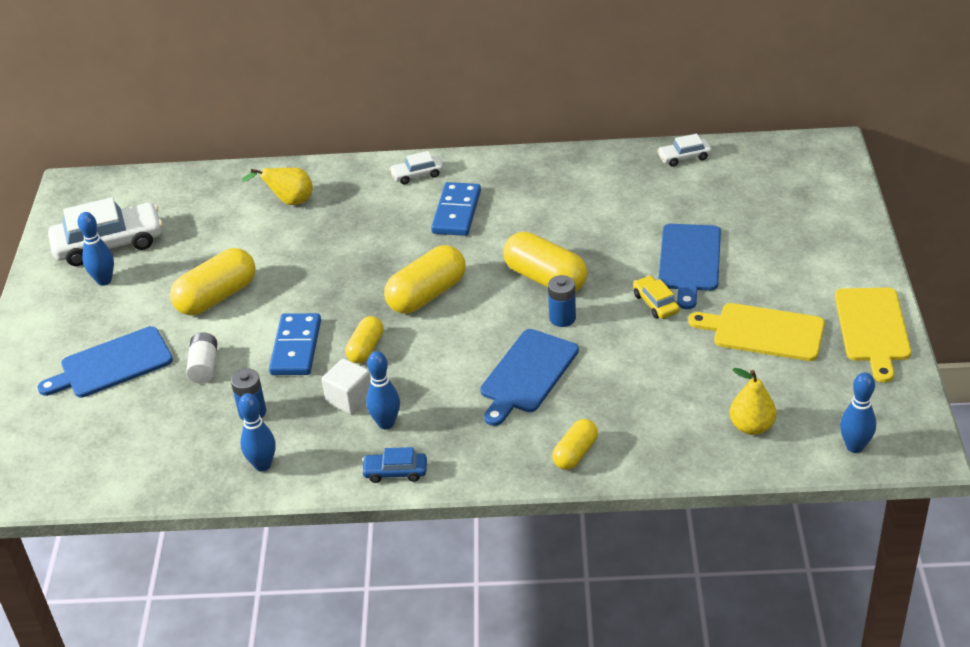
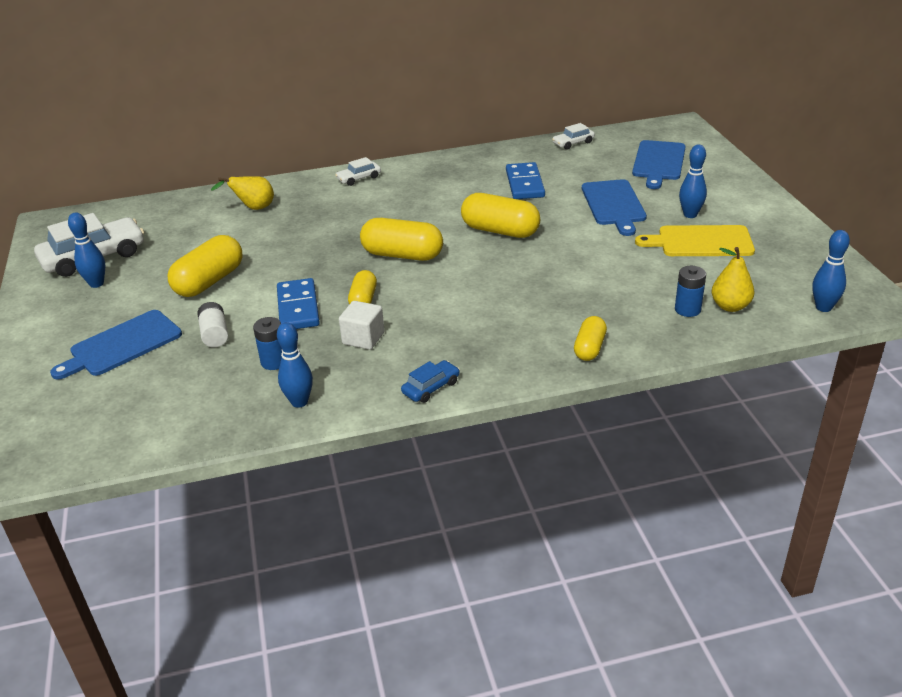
camera: 15 degrees left, 5 degrees down
(386, 423) = (406, 351): blue bowling pin -> blue bowling pin (690, 215)
(395, 472) = (431, 387): blue car -> blue car turned 150 degrees clockwise
(427, 295) = (402, 255): yellow capsule -> yellow capsule turned 75 degrees clockwise
(456, 212) = (403, 198): blue domino -> blue domino (524, 184)
(527, 374) = (517, 297): blue cutting board -> blue cutting board (658, 162)
(562, 318) = (528, 255): blue battery -> blue battery (687, 309)
(655, 303) = (601, 235): yellow car -> none
(872, 328) = (785, 228): yellow cutting board -> none

